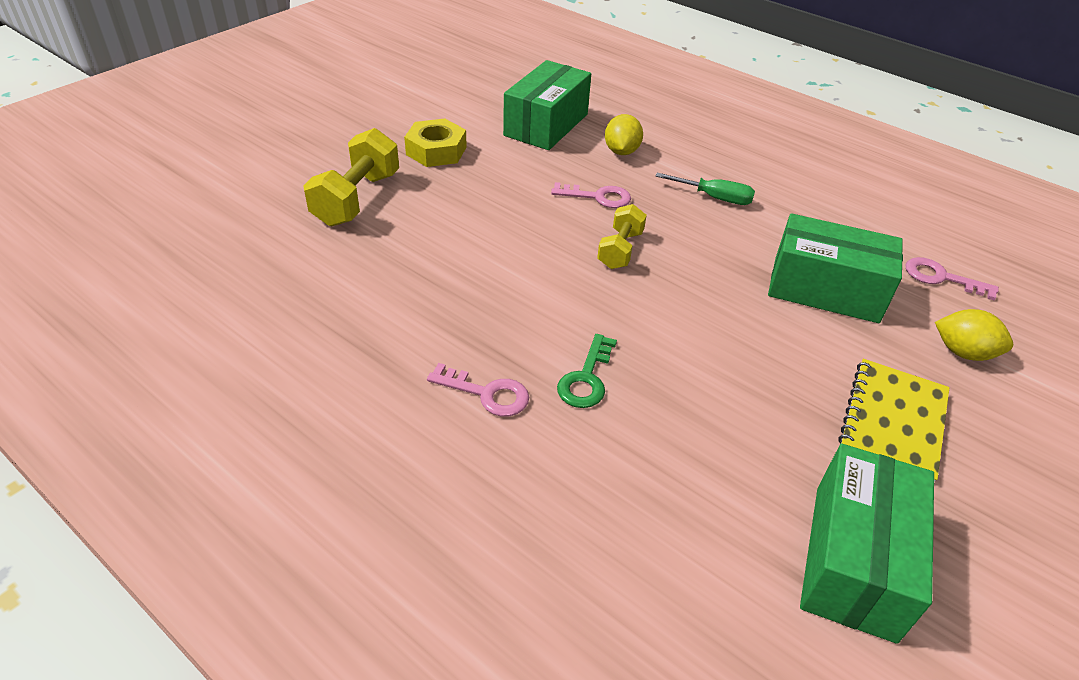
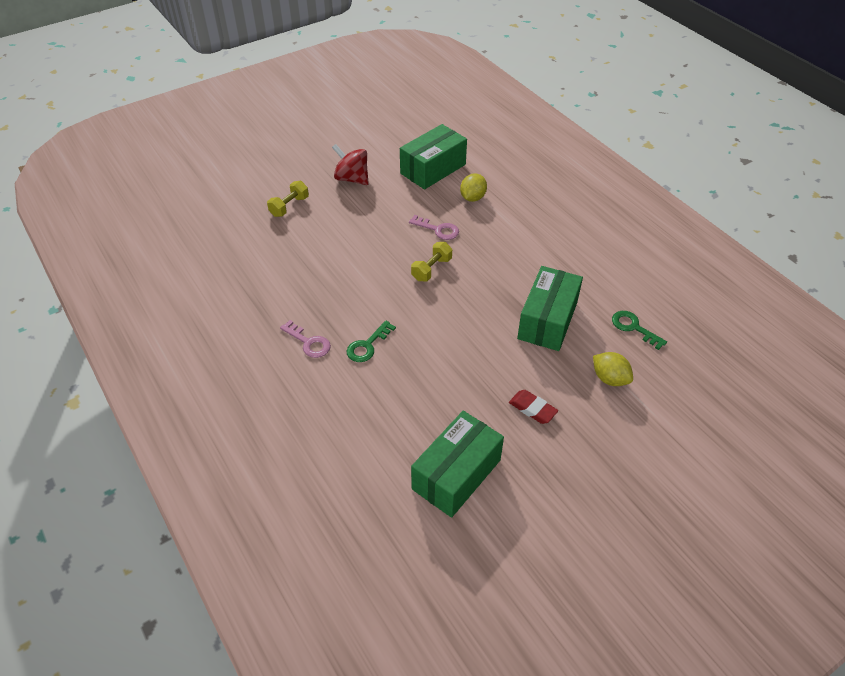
camera: 20 degrees right, 5 degrees up
(357, 199) = (289, 206): yellow dumbbell -> yellow dumbbell, size x0.62
(436, 151) = (352, 179): yellow nut -> red spinning top
(714, 198) = (515, 243): green screwdriver -> none
(825, 289) = (547, 320): green box -> green box turned 75 degrees clockwise
(893, 421) = (532, 409): yellow notebook -> red eraser
(941, 278) = (633, 328): pink key -> green key

